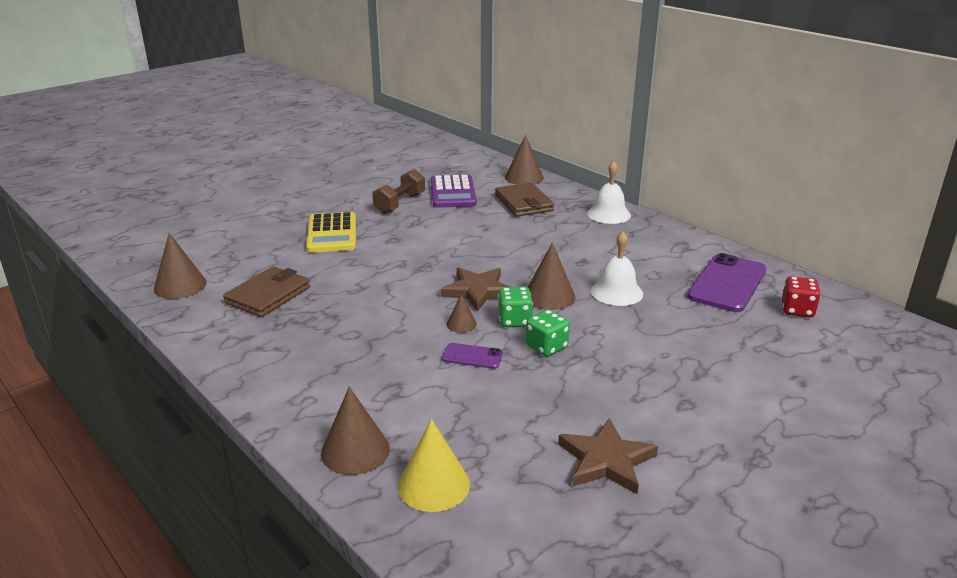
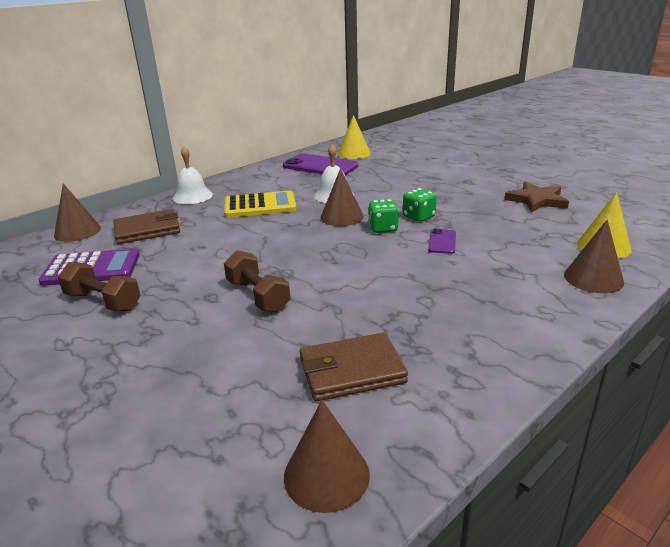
camera: 90 degrees left, 0 degrees up
(268, 295) = (351, 371): brown wallet -> brown wallet turned 45 degrees counterclockwise
(332, 234) = (177, 345): yellow calculator -> yellow calculator (260, 206)
(387, 257) = (258, 296): none -> brown dumbbell
(461, 324) = (393, 248): brown cone -> none
(478, 291) = (334, 244): brown star -> none
(797, 310) = (354, 153): red dice -> yellow cone

